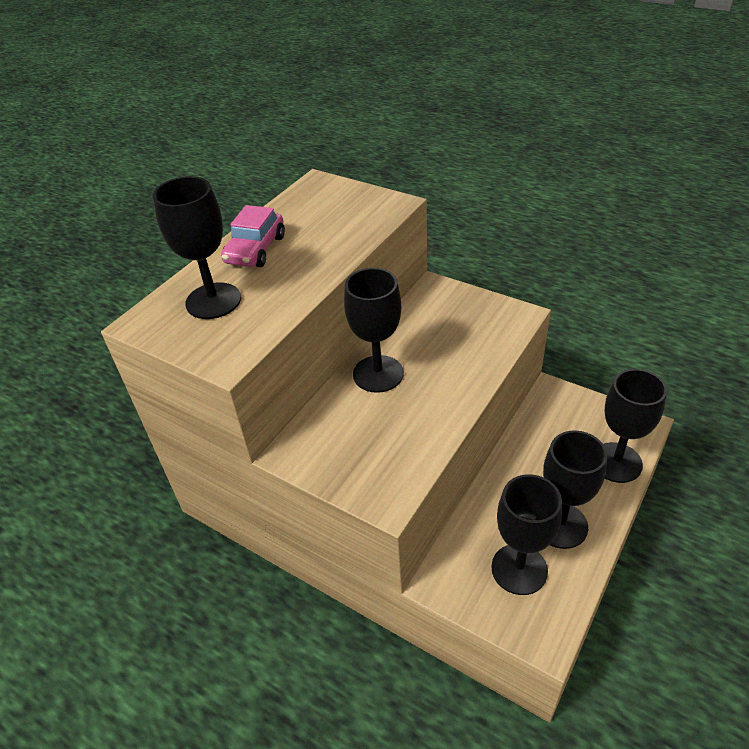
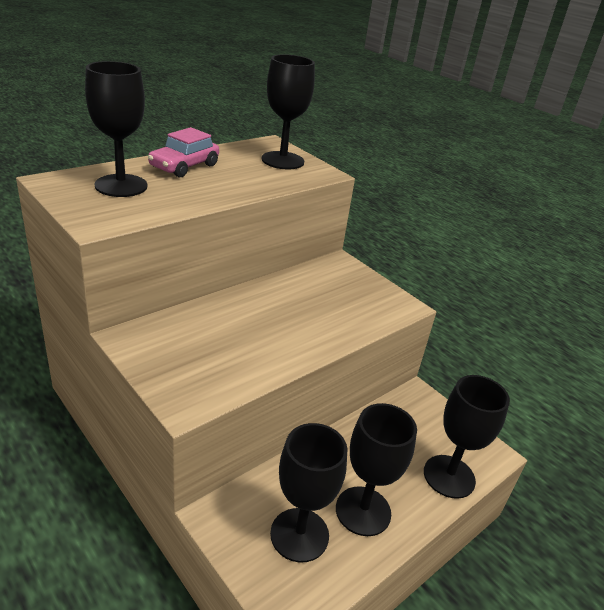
camera: 10 degrees right, 10 degrees down
(378, 374) = (247, 306): black goblet -> black goblet (282, 160)

